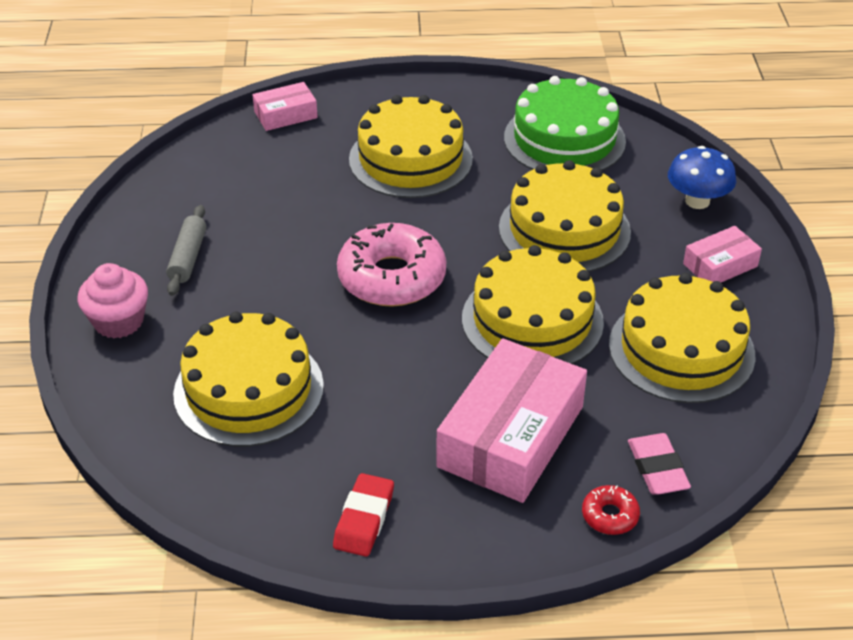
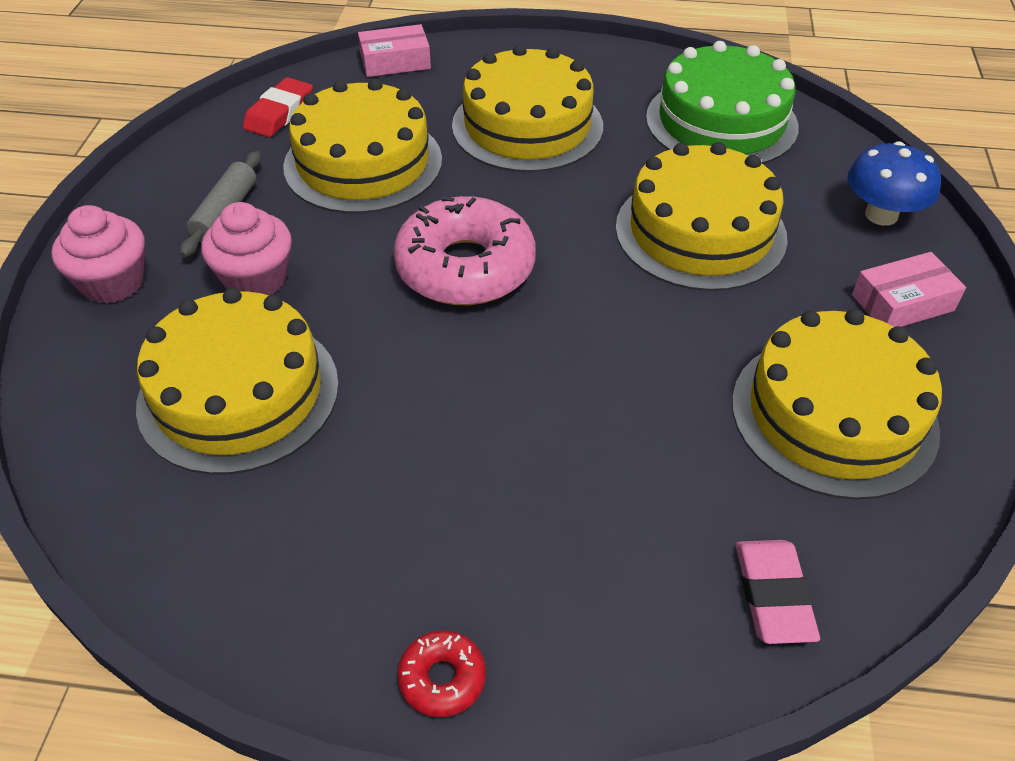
camera: 10 degrees right, 5 degrees up
(231, 305) = (256, 279): none -> pink cupcake
(364, 519) = (330, 611): red eraser -> red eraser (279, 113)
(511, 436) = (569, 512): pink box -> none
(532, 320) = (634, 346): yellow cake -> yellow cake (363, 163)
(610, 515) = (689, 663): red donut -> red donut (442, 678)

